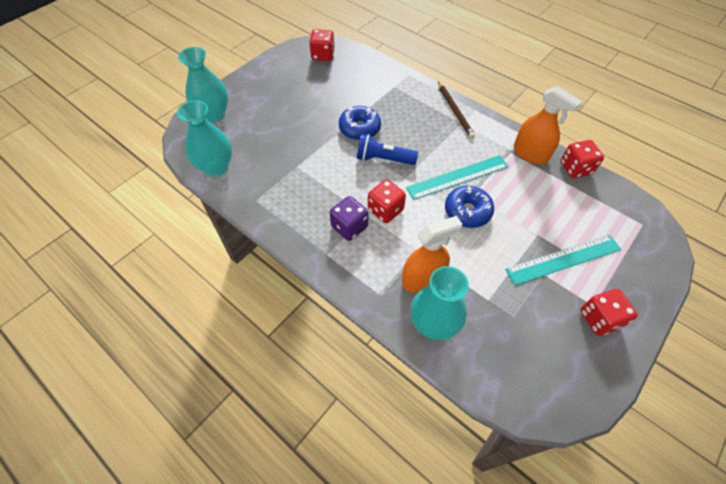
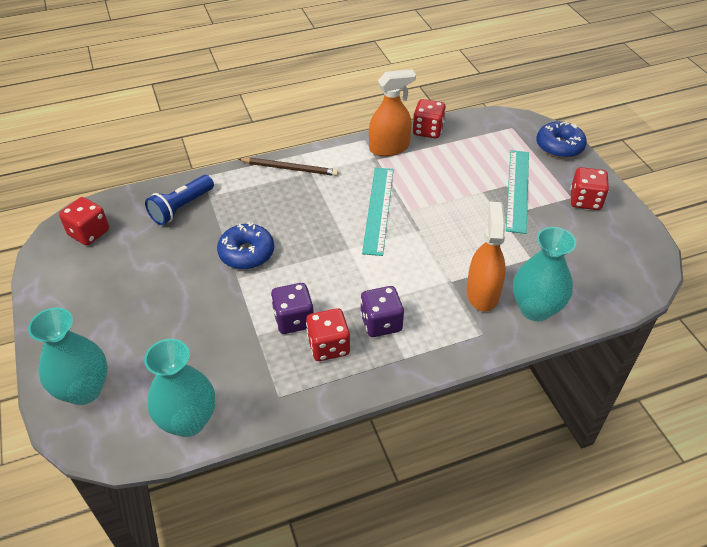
camera: 60 degrees left, 10 degrees down
(320, 178) = (293, 320): none -> purple dice
(383, 159) = (309, 254): blue flashlight -> blue flashlight (181, 208)
(385, 210) = (380, 283): red dice -> red dice (328, 346)
(467, 211) = (425, 223): blue donut -> blue donut (559, 146)

